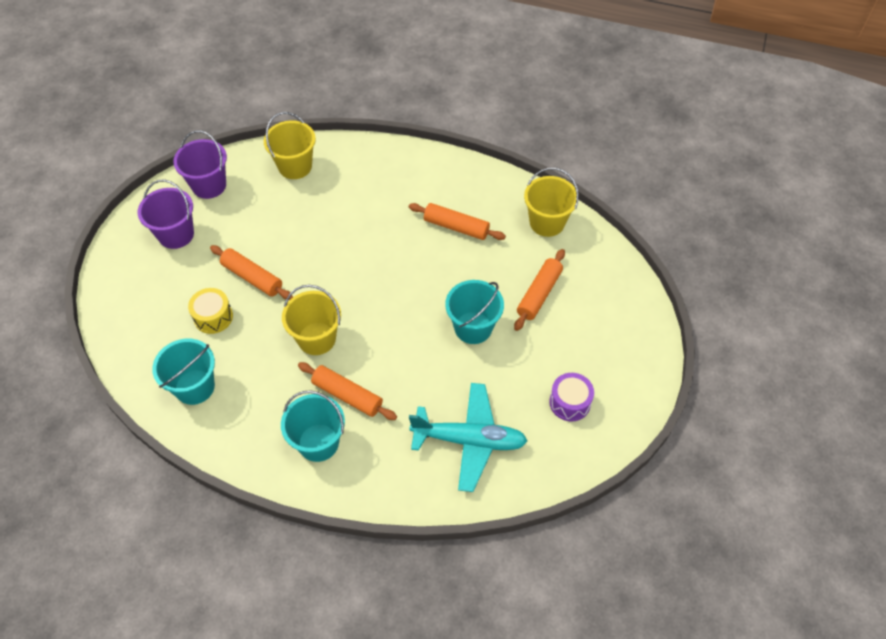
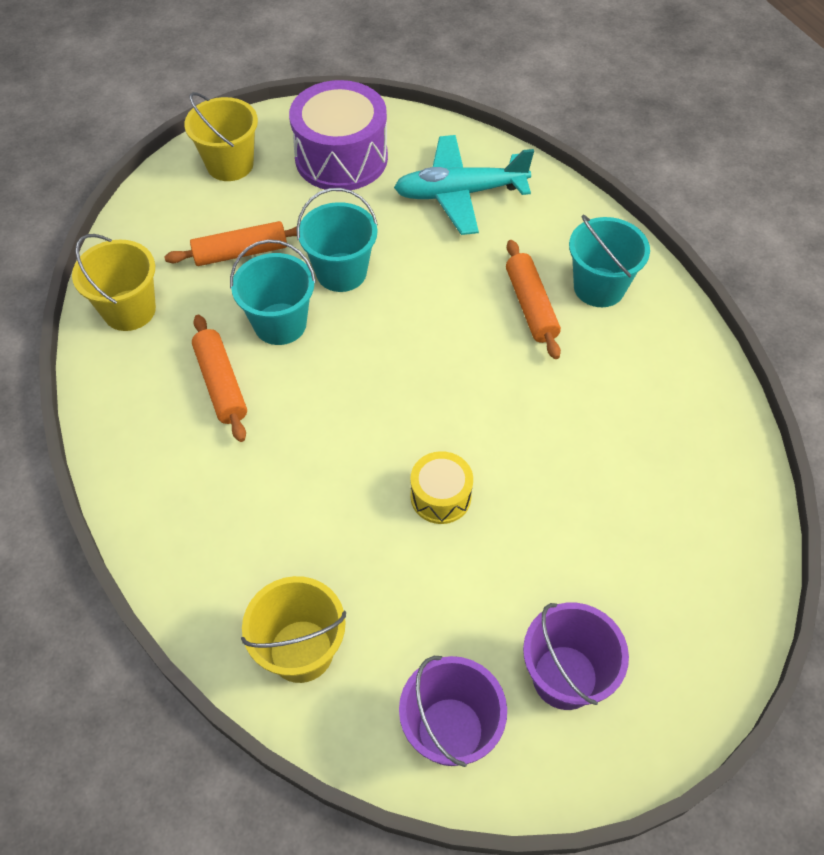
camera: 135 degrees left, 0 degrees up
(194, 387) = (688, 435): turquoise bucket -> turquoise bucket (280, 324)
(213, 317) = (605, 503): yellow drum -> yellow drum (440, 496)
(252, 277) = (515, 518): orange rolling pin -> none
(317, 338) = (508, 383): yellow bucket -> yellow bucket (230, 164)
(469, 440) = (460, 193): turquoise plane -> turquoise plane turned 60 degrees counterclockwise
(569, 402) = (341, 158): purple drum -> purple drum, size x1.93

